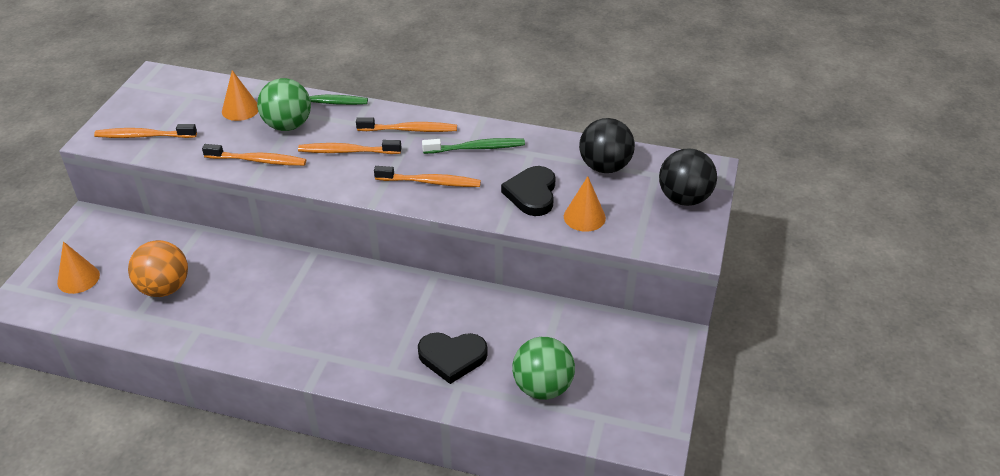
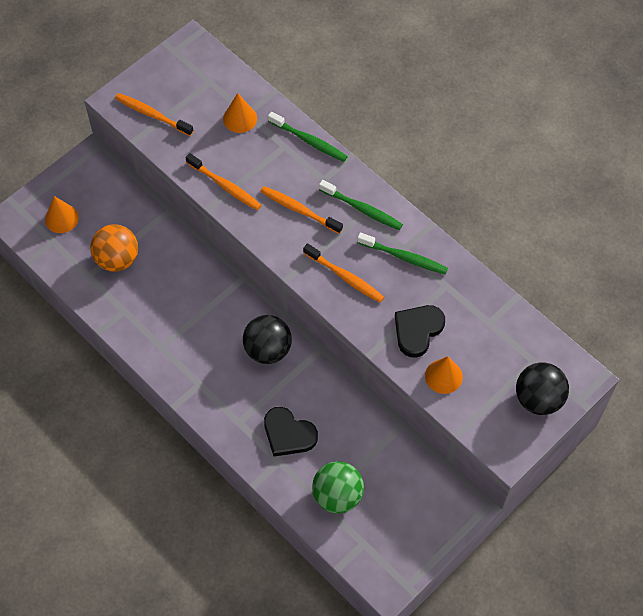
camera: 30 degrees right, 20 degrees up
(288, 125) = (268, 156): green ball -> none
(410, 130) = (362, 209): orange toothbrush -> green toothbrush
(605, 167) = (496, 331): black ball -> black ball (268, 349)

